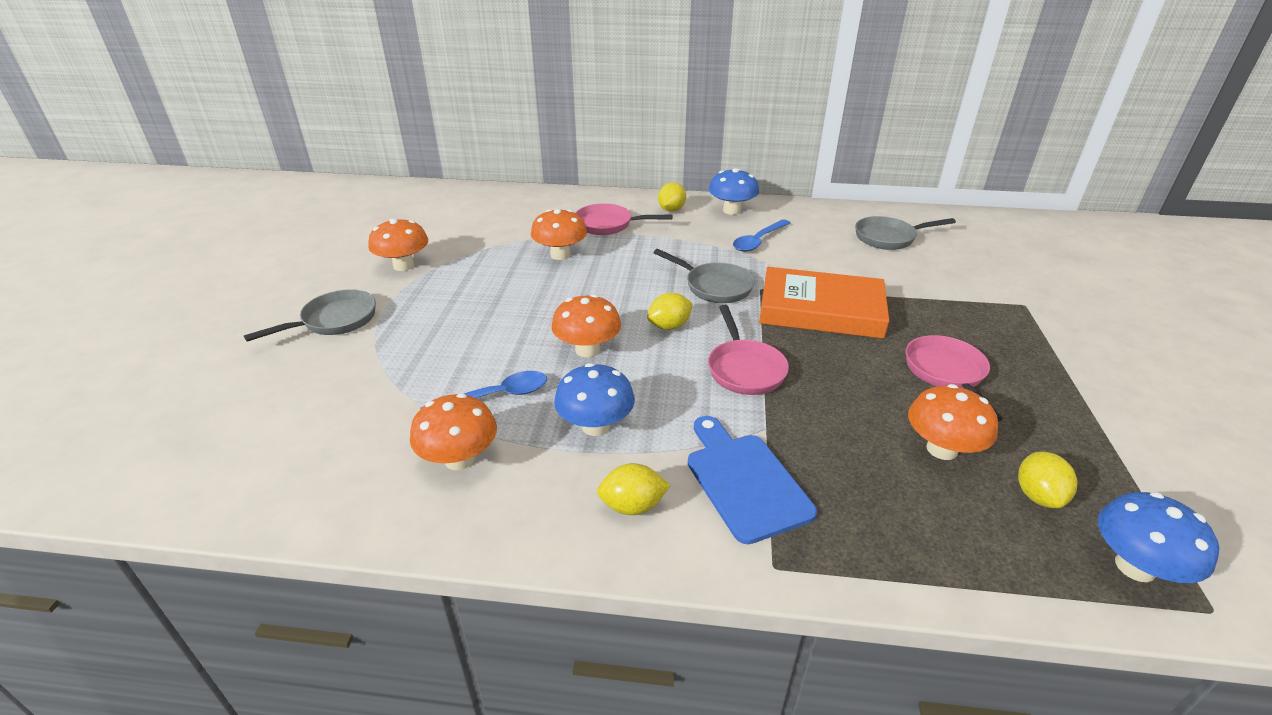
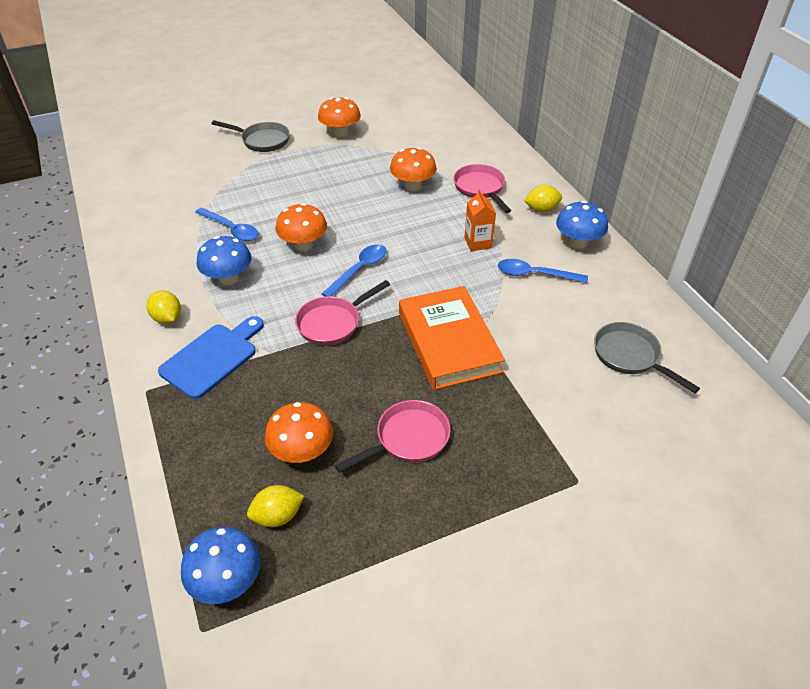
camera: 60 degrees right, 10 degrees up
(459, 459) = (171, 241): orange mushroom -> none
(669, 326) = (359, 270): yellow lemon -> blue spoon
(688, 251) = (478, 243): none -> orange carton
(714, 286) = (434, 274): grey pan -> none

